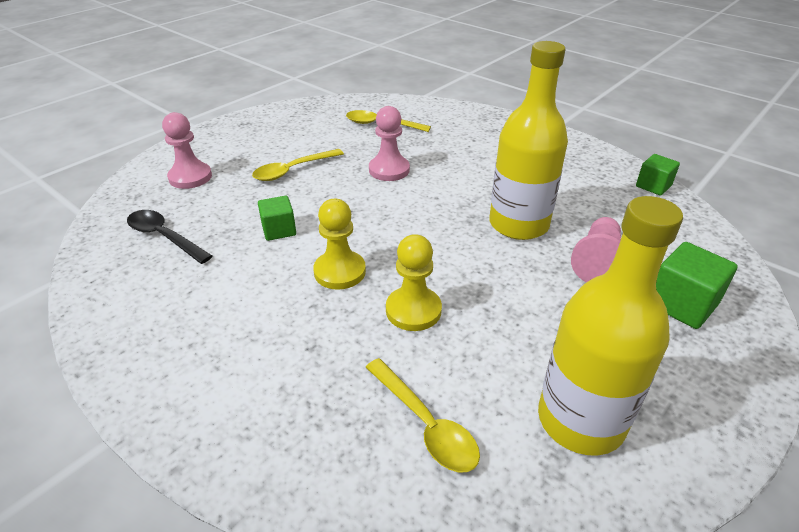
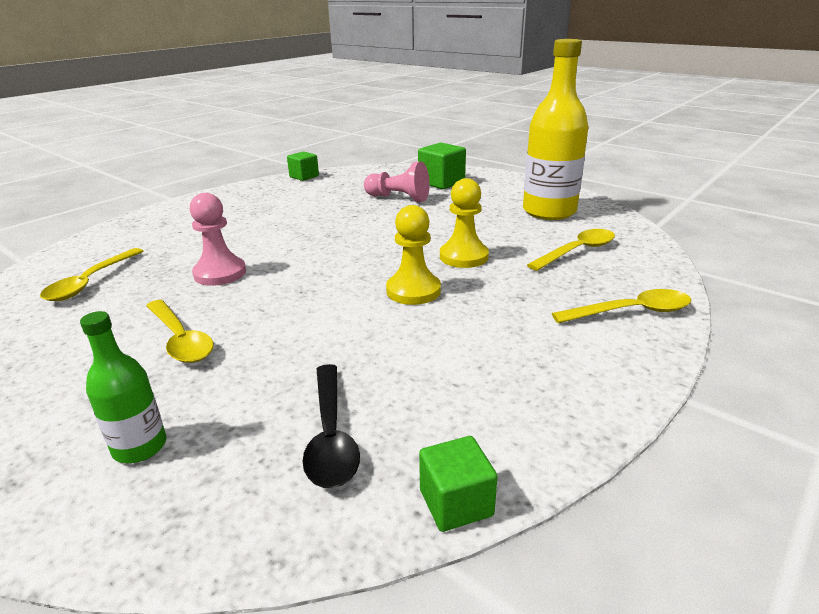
camera: 90 degrees left, 10 degrees down
(164, 237) = (331, 436): black spoon -> black spoon turned 45 degrees counterclockwise
(190, 177) = (140, 447): pink pawn -> green bottle
(255, 439) = (631, 312): none -> yellow spoon
(279, 230) = (332, 334): green cube -> green cube (456, 503)
(518, 224) = (346, 218): yellow bottle -> none

